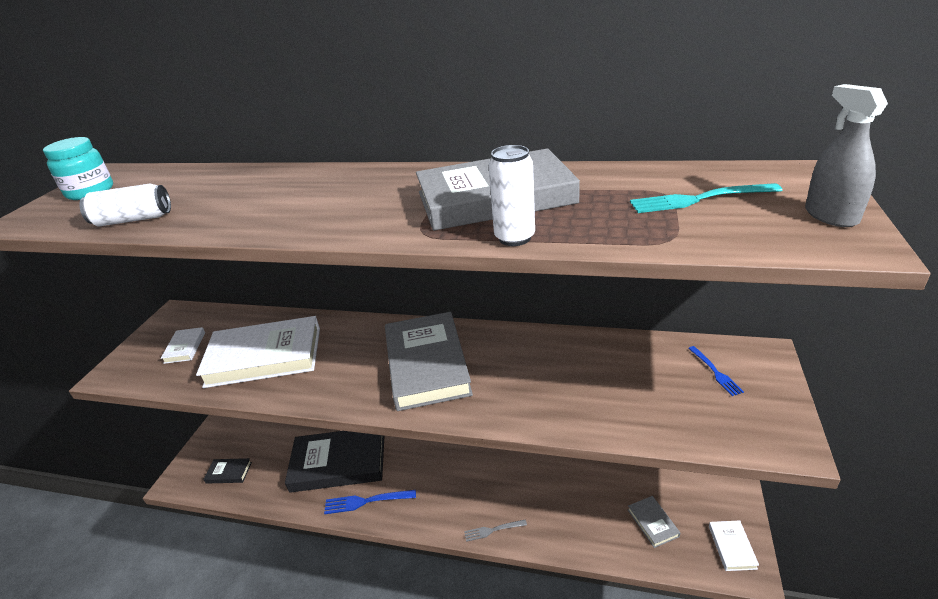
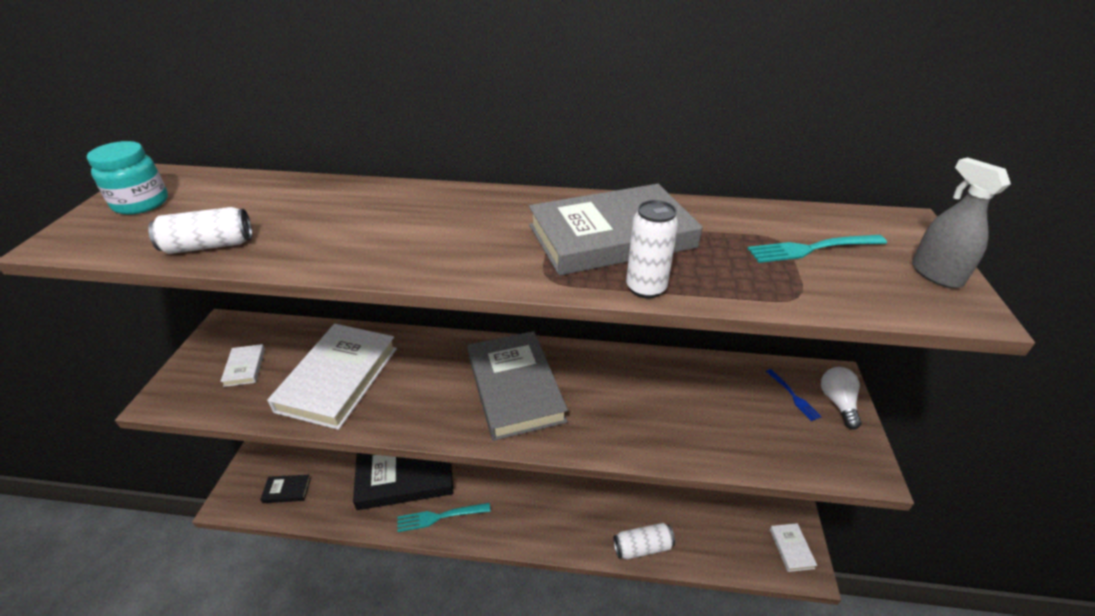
camera: 10 degrees left, 5 degrees up
(264, 357) = (338, 379): white book -> white book turned 60 degrees counterclockwise
(366, 501) = (440, 517): blue fork -> turquoise fork
(493, 530) = (570, 542): grey fork -> none
(567, 538) = (642, 547): none -> white can
(653, 523) = (719, 528): grey book -> none
(764, 378) = (838, 403): none -> white light bulb

